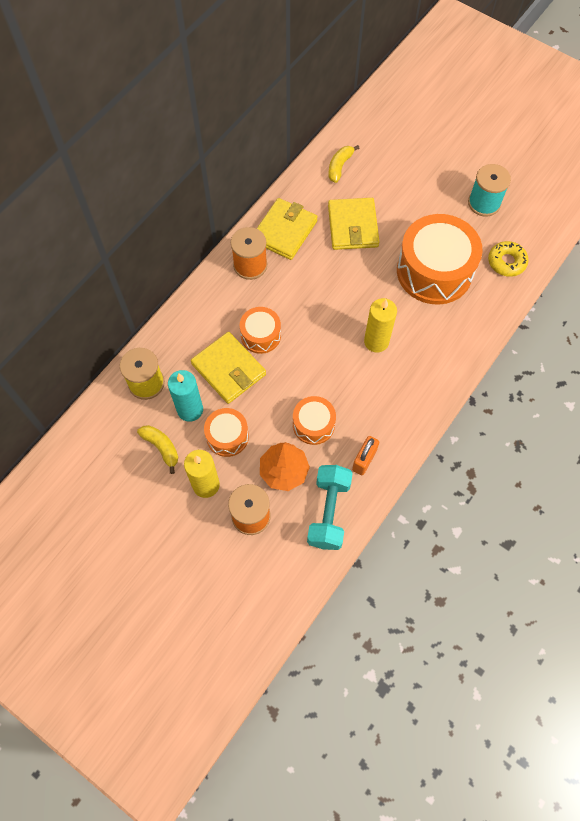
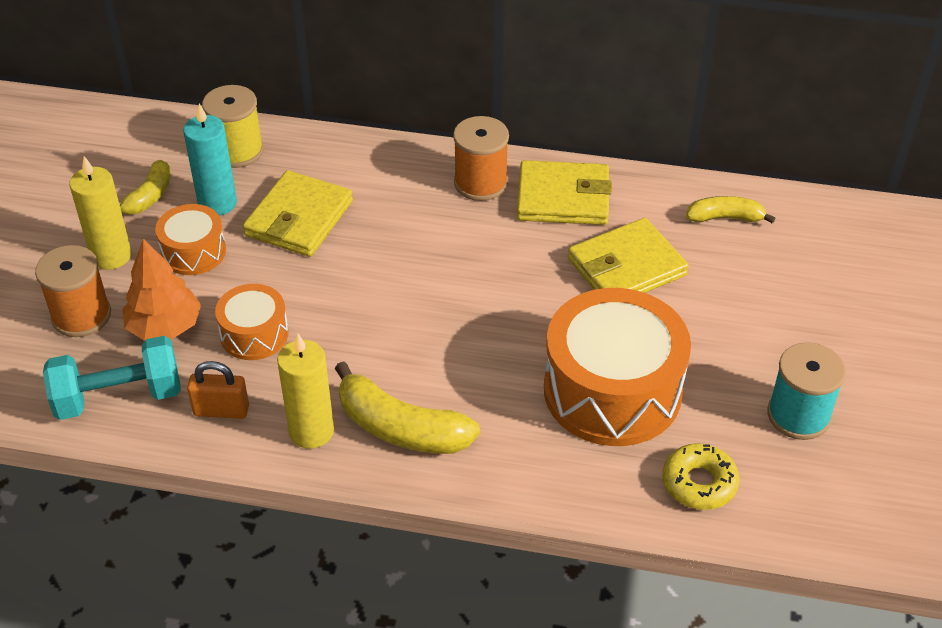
camera: 65 degrees right, 20 degrees down
(260, 335) = (371, 231): orange drum -> none
(376, 341) = (435, 360): yellow candle -> yellow candle (311, 431)
(416, 376) = (400, 428): none -> yellow banana

